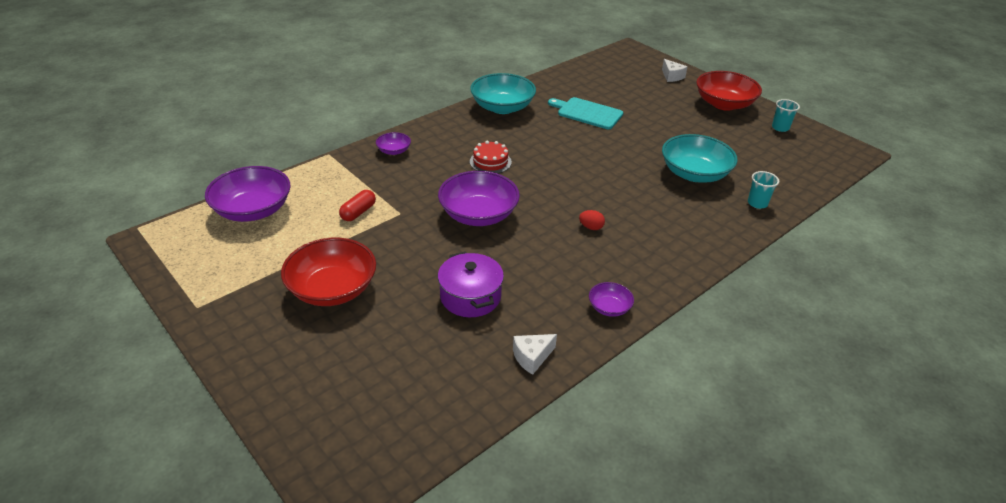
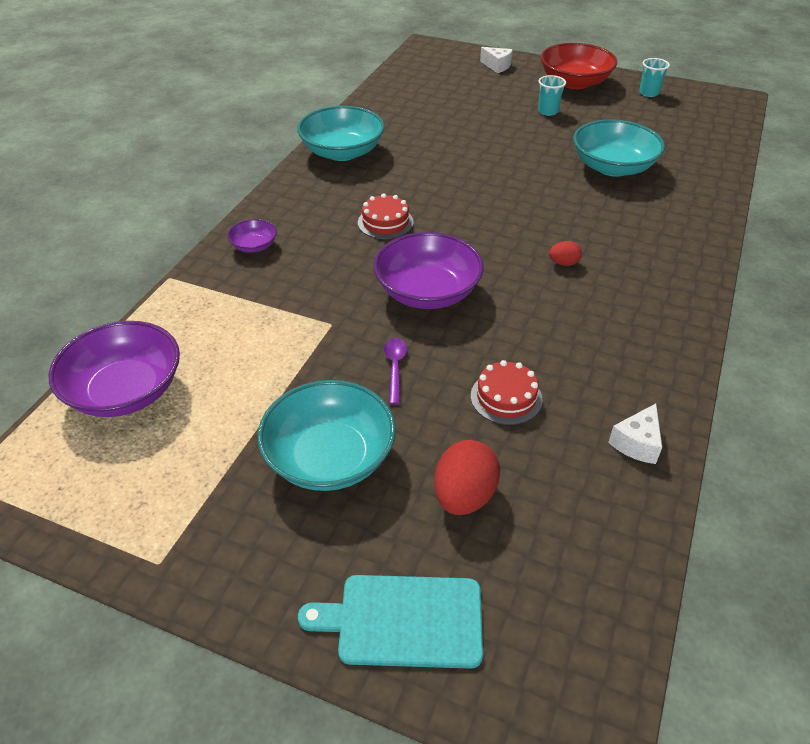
camera: 25 degrees left, 5 degrees up
(332, 289) = (330, 457): red bowl -> turquoise bowl
(358, 212) = (276, 342): red capsule -> none
(391, 342) = (464, 496): none -> red egg
(416, 253) = (395, 367): none -> purple spoon
(470, 296) = (506, 397): purple pot -> red cake
(587, 113) = (444, 131): turquoise cutting board -> turquoise cutting board (404, 621)
(609, 307) = (663, 349): purple bowl -> none
(757, 203) = (698, 180): turquoise cup -> turquoise cup (548, 111)

